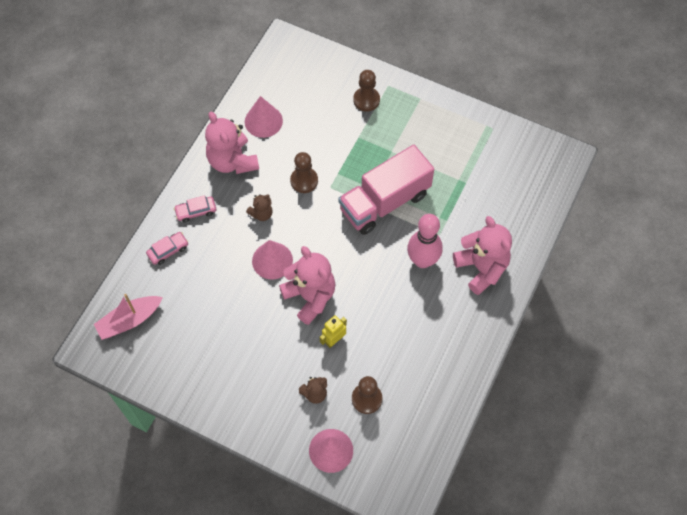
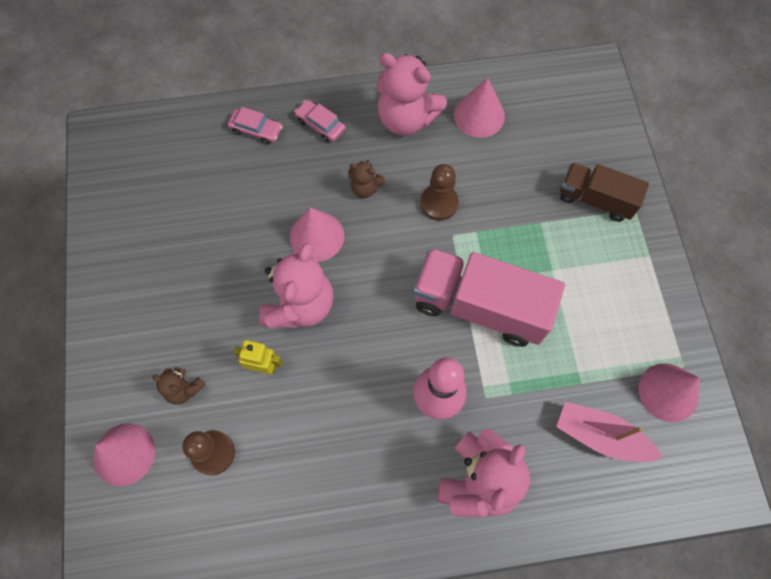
camera: 55 degrees right, 5 degrees up
(130, 320) = (153, 149): pink boat -> pink boat (600, 436)
(232, 161) = (406, 119): pink teddy bear -> pink teddy bear turned 90 degrees counterclockwise
(366, 100) = (595, 199): brown pawn -> brown truck
(500, 145) = (668, 392): none -> pink cone

